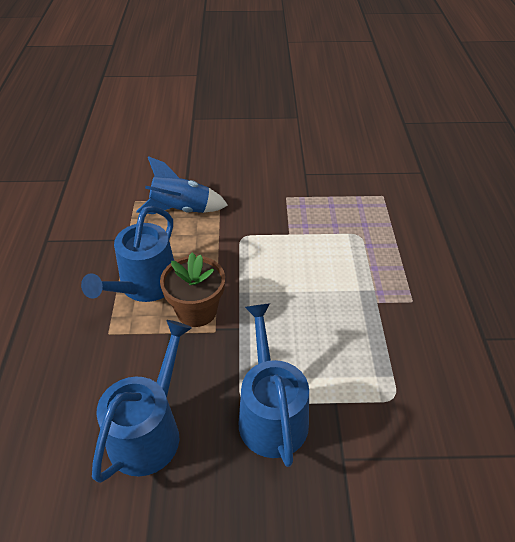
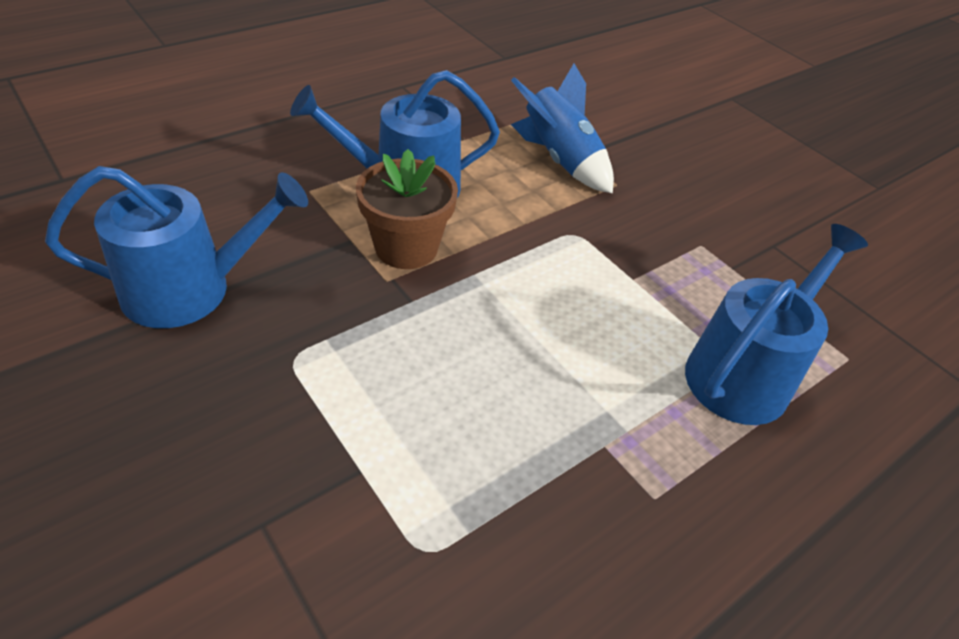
camera: 50 degrees right, 0 degrees up
(271, 414) = (289, 399): blue watering can -> blue watering can (744, 373)

